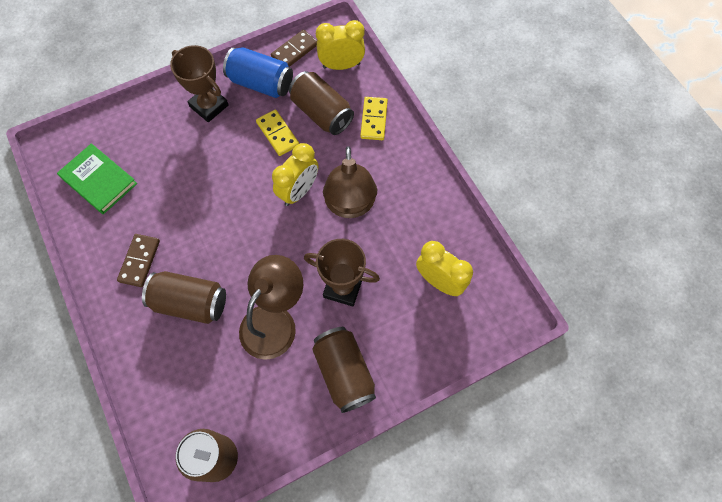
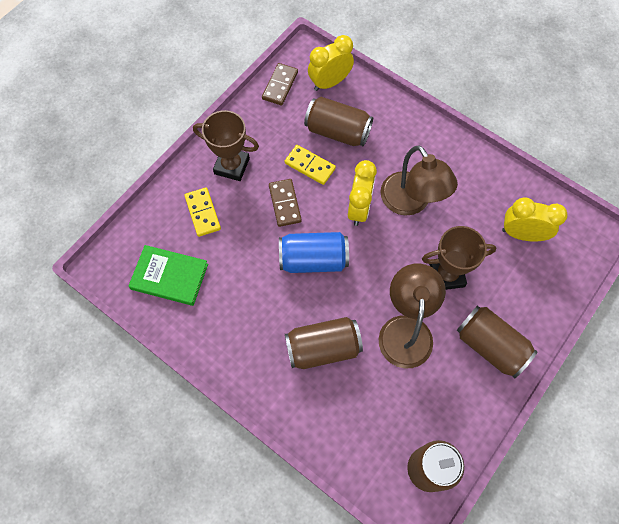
camera: 25 degrees left, 0 degrees up
(139, 261) = (254, 332): brown domino -> brown domino (284, 203)
(261, 83) = (267, 126): blue can -> blue can (313, 259)
(374, 120) = (386, 119): yellow domino -> yellow domino (203, 213)

